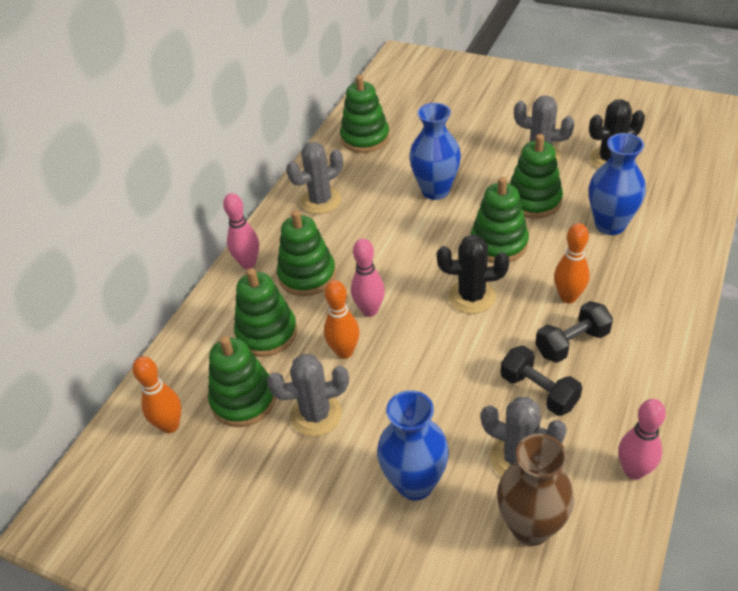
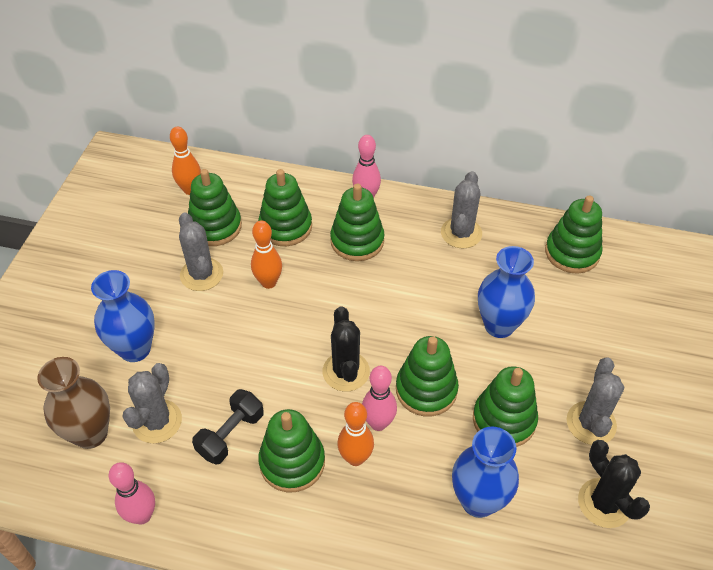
camera: 75 degrees right, 5 degrees up
(320, 201) = (461, 233): grey cactus -> grey cactus turned 60 degrees clockwise
(370, 310) = (319, 293): pink bowling pin -> pink bowling pin (378, 423)
(572, 343) = (292, 462): black dumbbell -> green stacking toy

